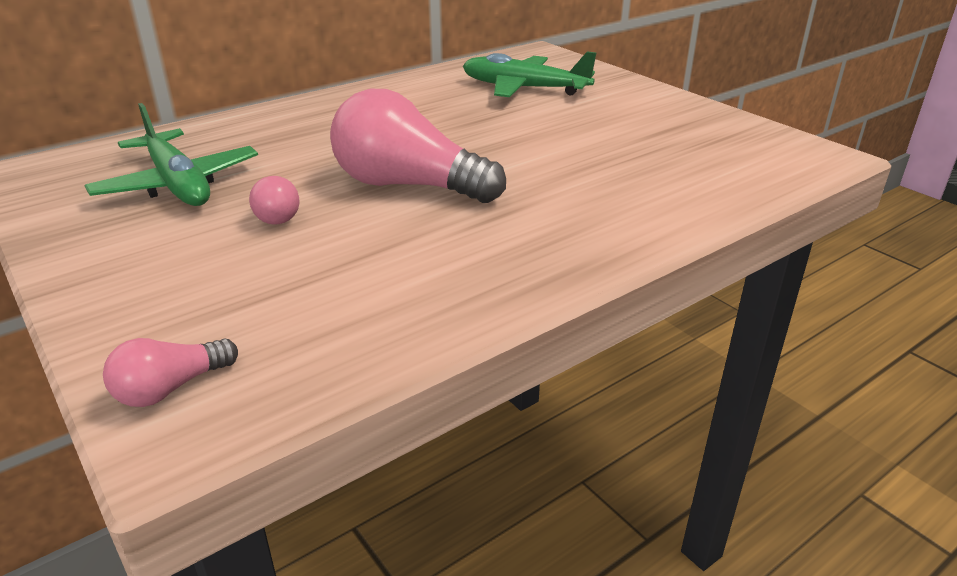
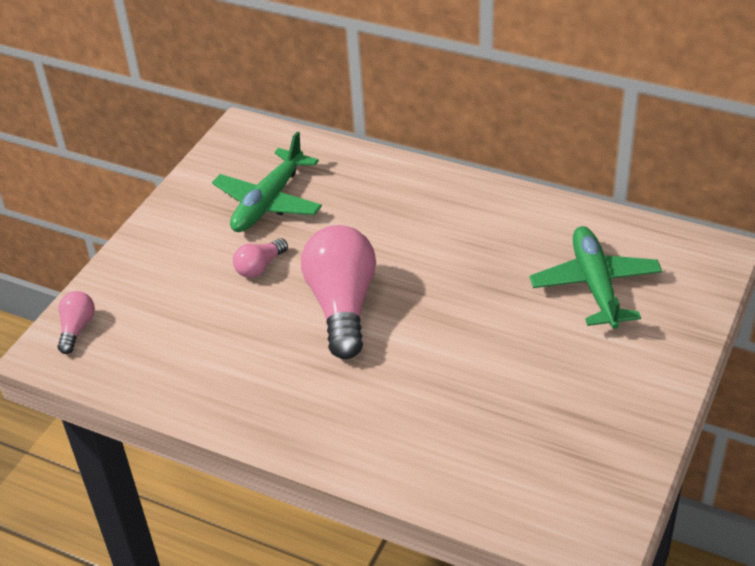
camera: 65 degrees right, 10 degrees up
(170, 388) = (77, 329): pink light bulb -> pink light bulb turned 75 degrees clockwise

